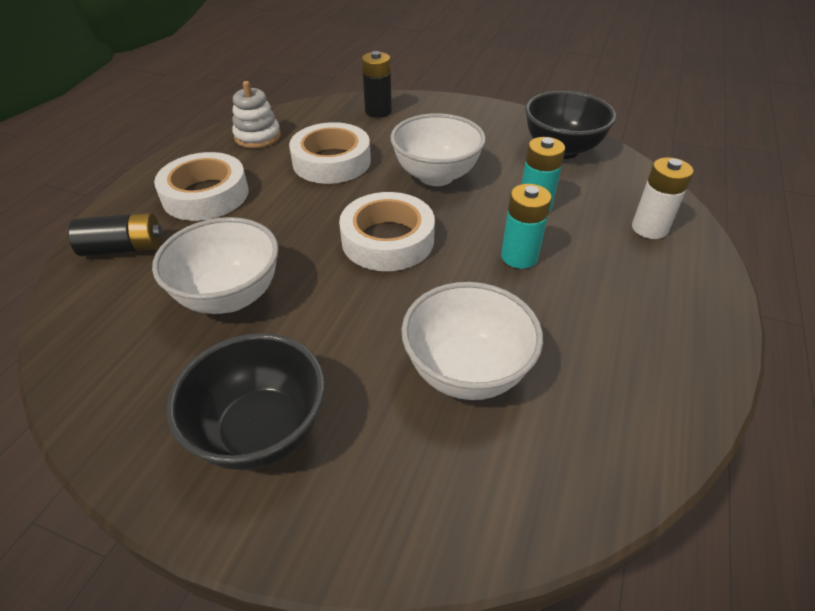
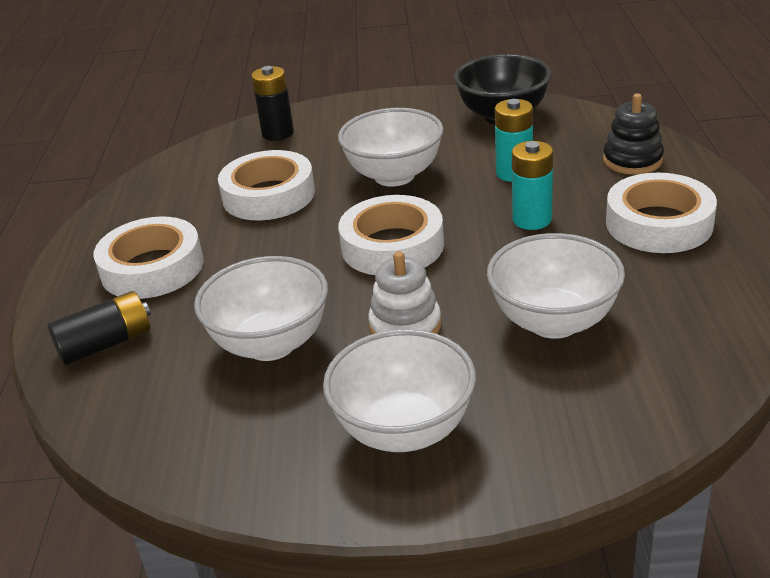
camera: 20 degrees left, 10 degrees down
(257, 137) = (158, 196): white stacking toy -> white stacking toy (405, 326)
(261, 431) = (404, 430): black bowl -> white bowl
(633, 303) = (659, 224): none -> white tape
(649, 228) = (632, 160): white battery -> black stacking toy

